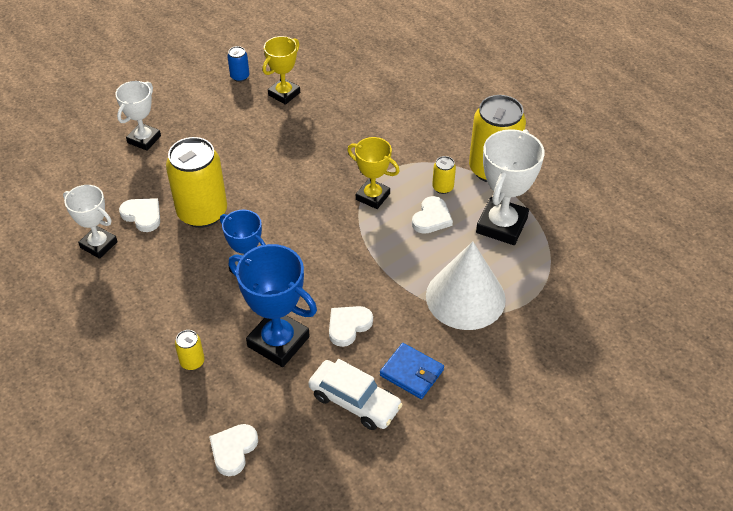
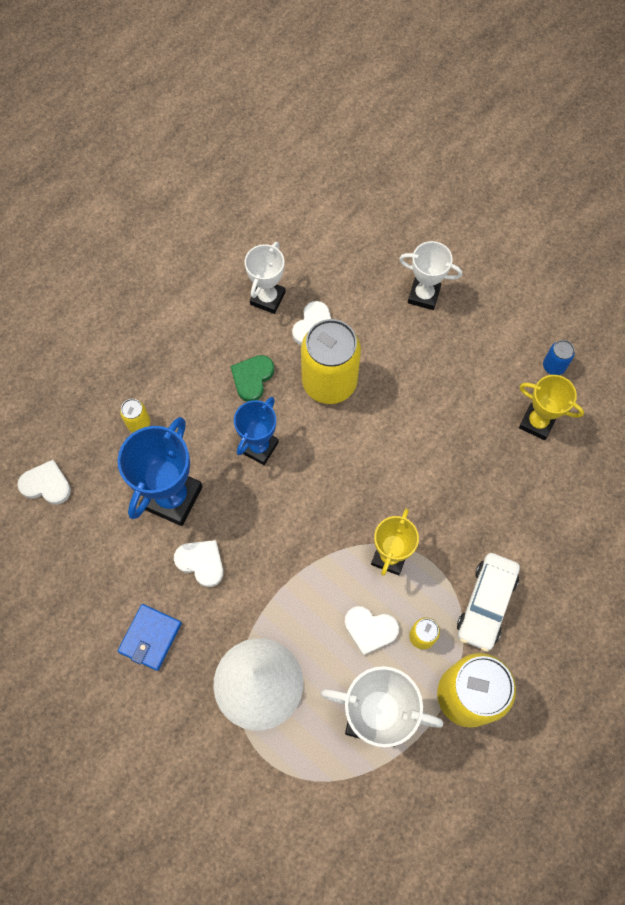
camera: 80 degrees right, 20 degrees up
(177, 266) = (252, 378): none -> green heart
(354, 401) = (110, 585): white car -> white car (486, 603)

